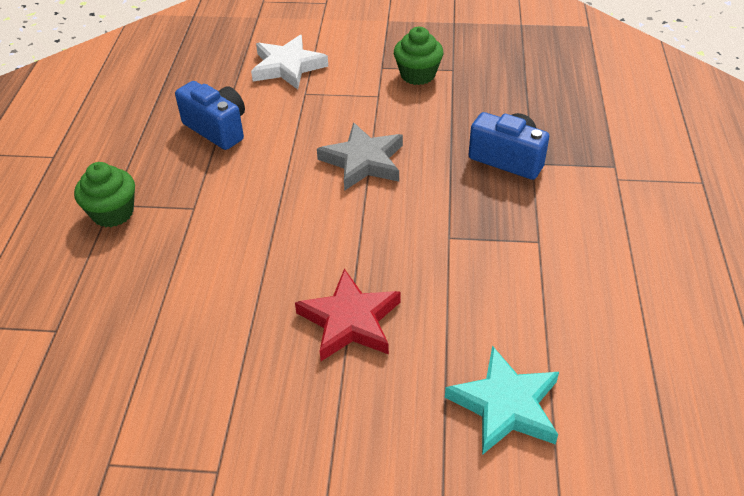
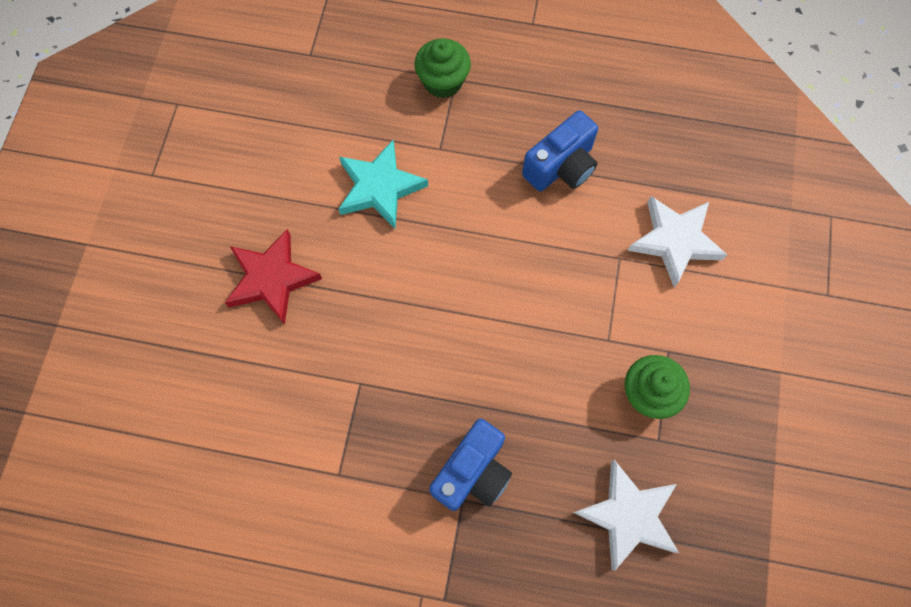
camera: 95 degrees right, 25 degrees up
(363, 161) = (488, 311): grey star -> none
(505, 405) = (154, 396): turquoise star -> turquoise star (379, 187)
(513, 80) = (628, 516): none -> white star

